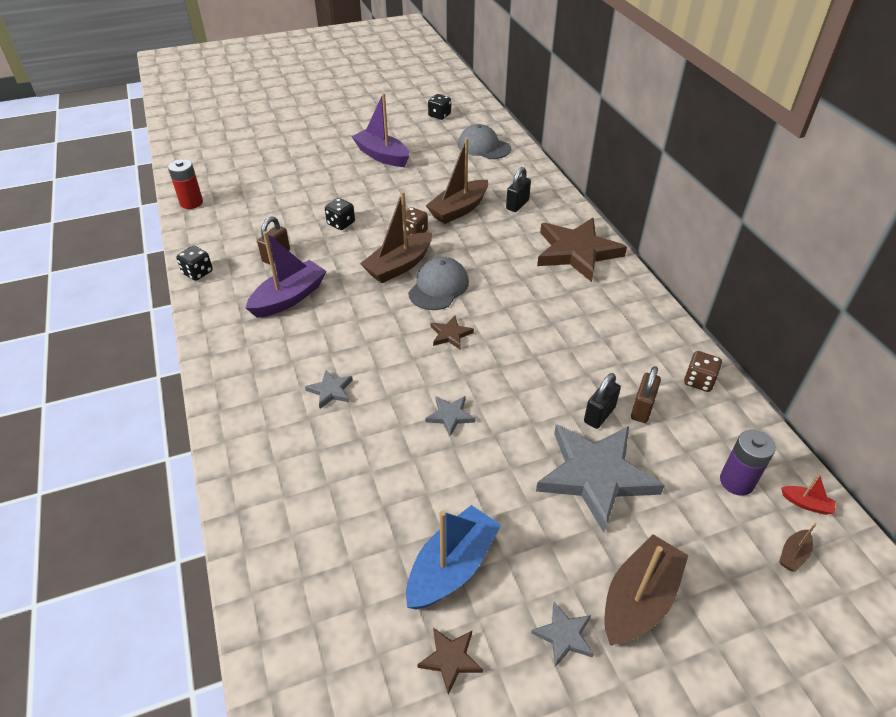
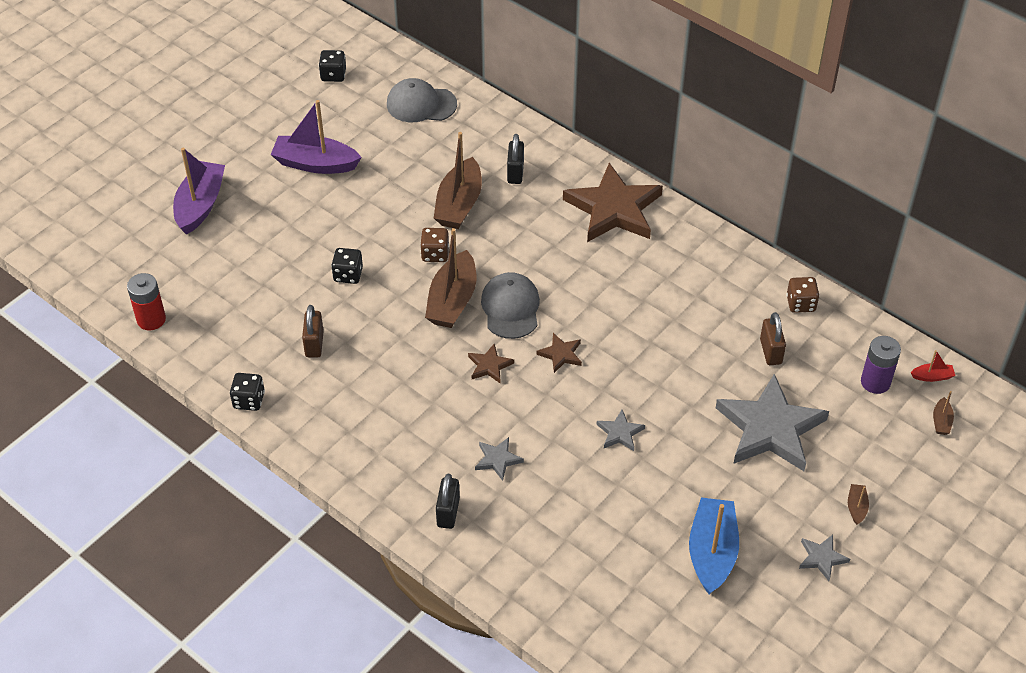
camera: 30 degrees left, 5 degrees up
(289, 298) = (373, 385): purple boat -> purple boat (200, 205)
(450, 659) = (757, 613): brown star -> brown star (489, 365)
(599, 415) = (740, 373): black padlock -> black padlock (448, 512)
(639, 599) = (856, 507): brown boat -> brown boat, size x0.44

